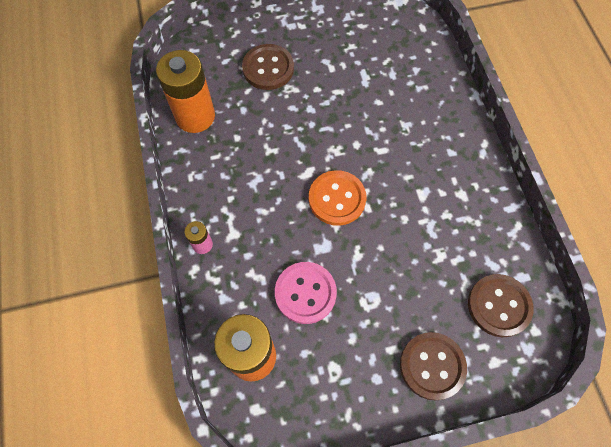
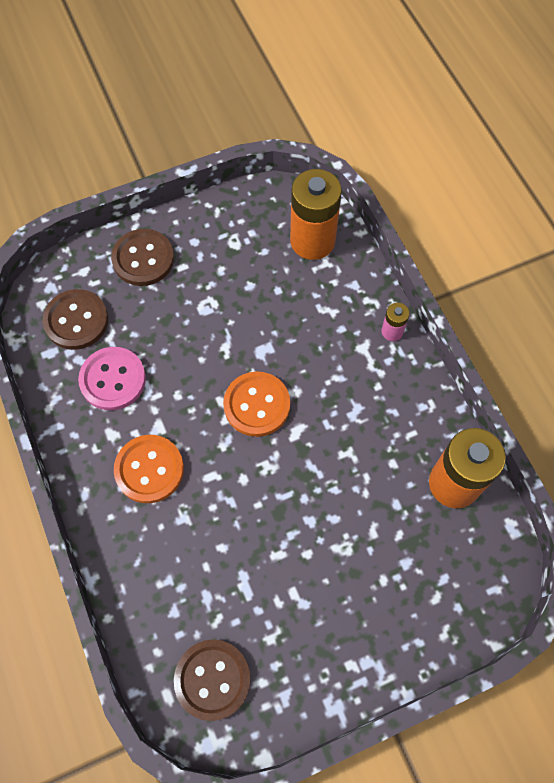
camera: 170 degrees right, 0 degrees up
(268, 68) = (381, 576): brown button -> brown button (212, 679)
(305, 293) = (273, 302): pink button -> pink button (113, 379)
(431, 162) = (149, 469): none -> orange button

